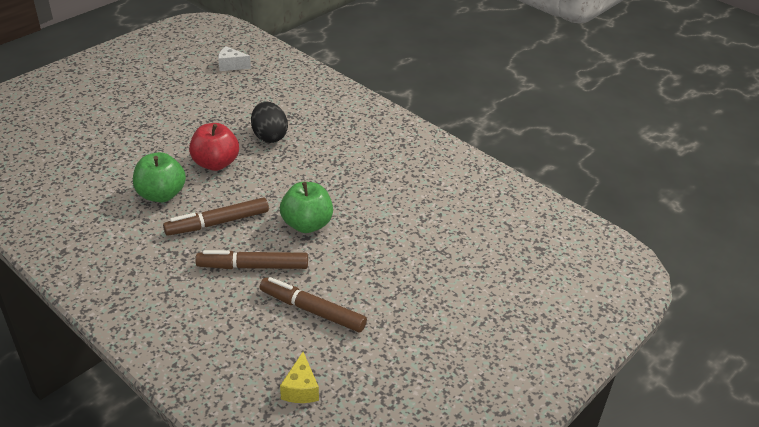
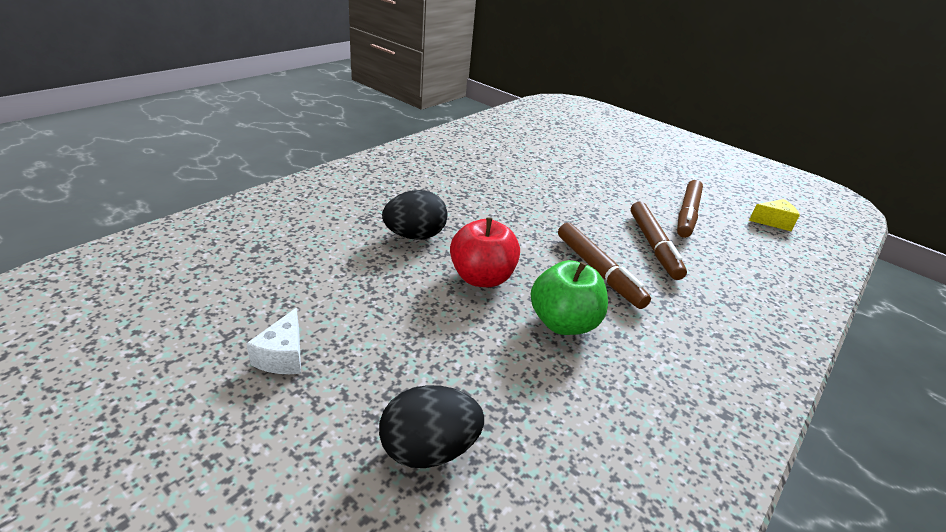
camera: 95 degrees left, 5 degrees down
(83, 138) = (428, 449): none -> black egg
(231, 66) = (203, 273): white cheese -> white cheese (283, 356)
(307, 224) = (574, 214): green apple -> none

